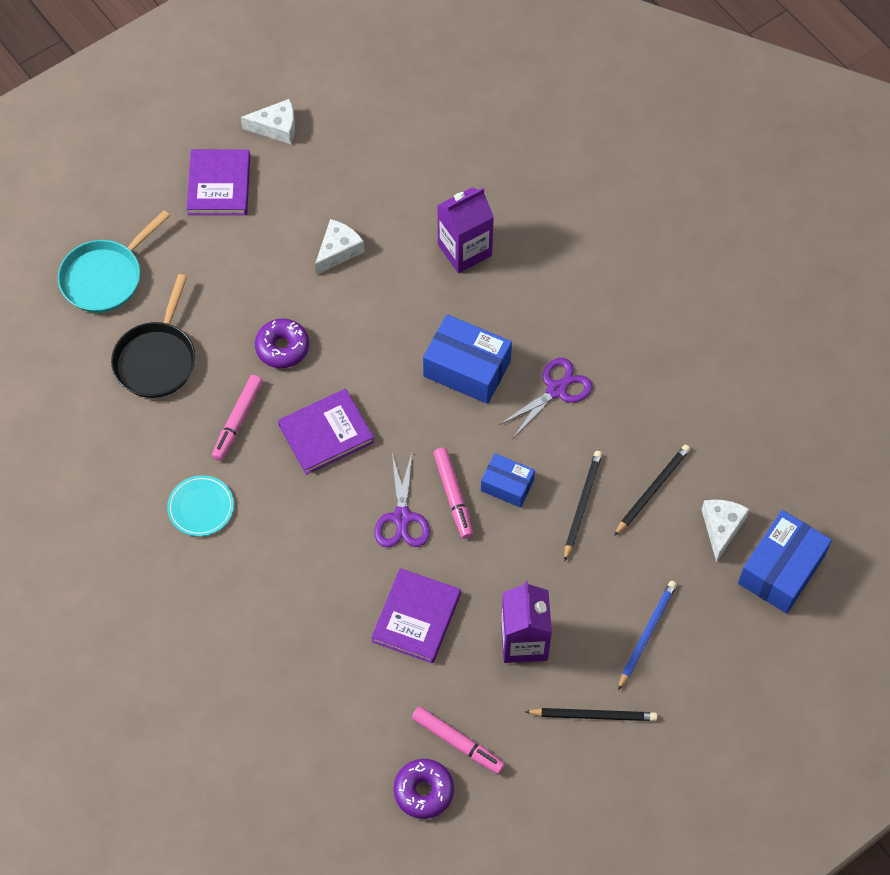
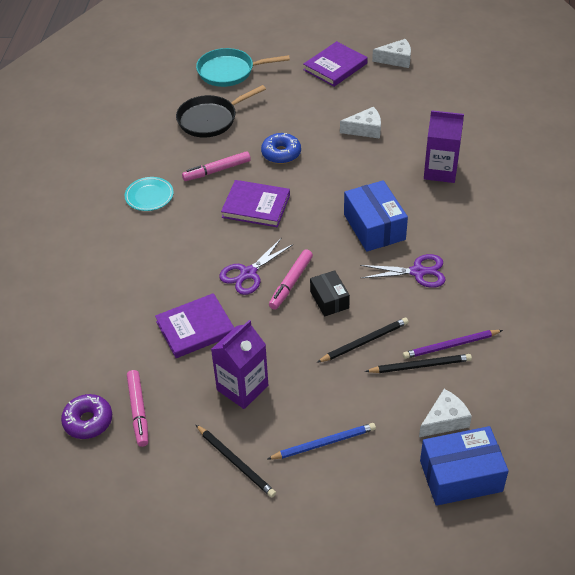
camera: 45 degrees right, 15 degrees down
(276, 127) = (396, 59): white cheese -> white cheese turned 45 degrees counterclockwise
(282, 348) = (281, 153): purple donut -> blue donut
(507, 485) = (329, 300): blue box -> black box
(658, 448) = (450, 346): none -> purple pencil

